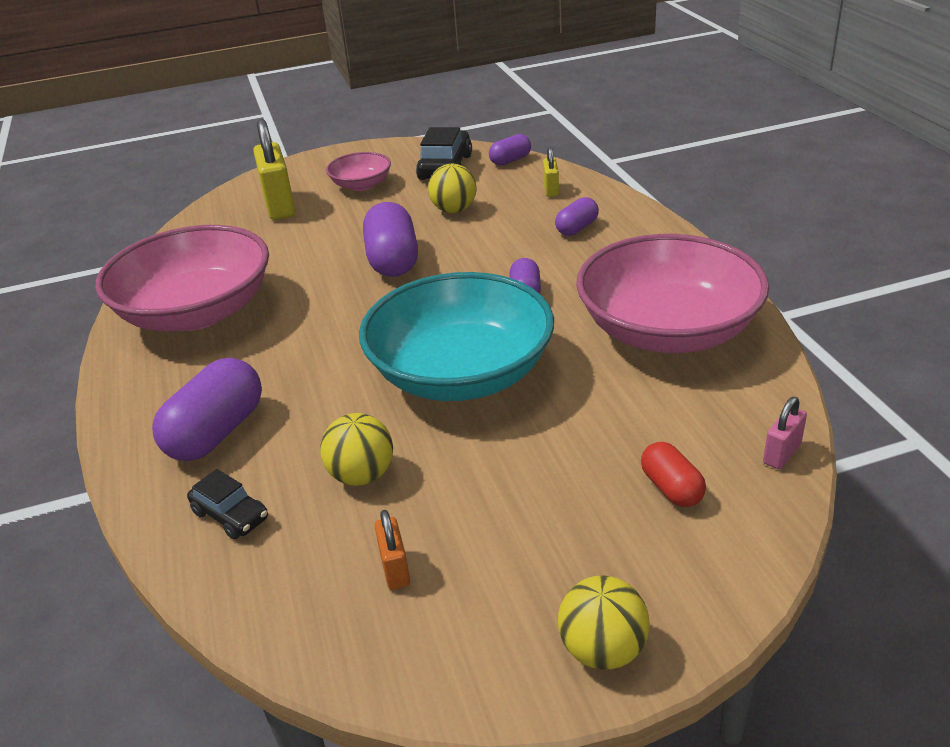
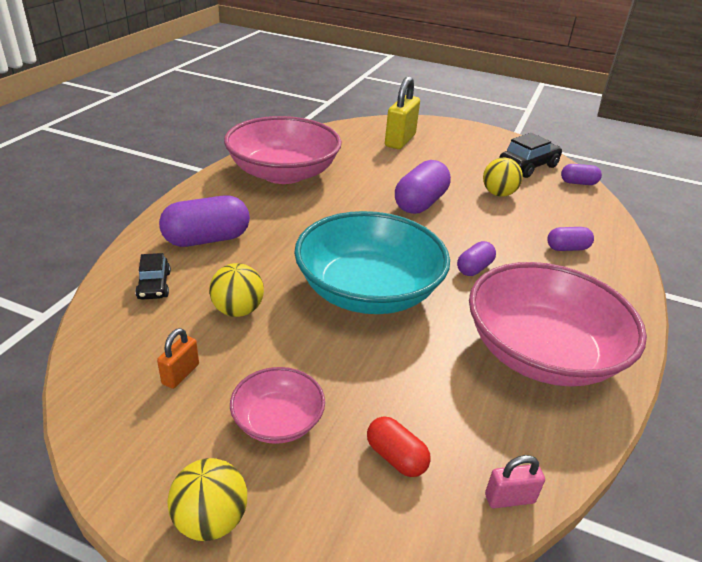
camera: 35 degrees right, 0 degrees up
(361, 185) = (461, 151): pink bowl -> pink bowl (278, 421)
(551, 190) = (582, 215): yellow padlock -> none
(671, 488) = (396, 457): red capsule -> red capsule turned 60 degrees counterclockwise

